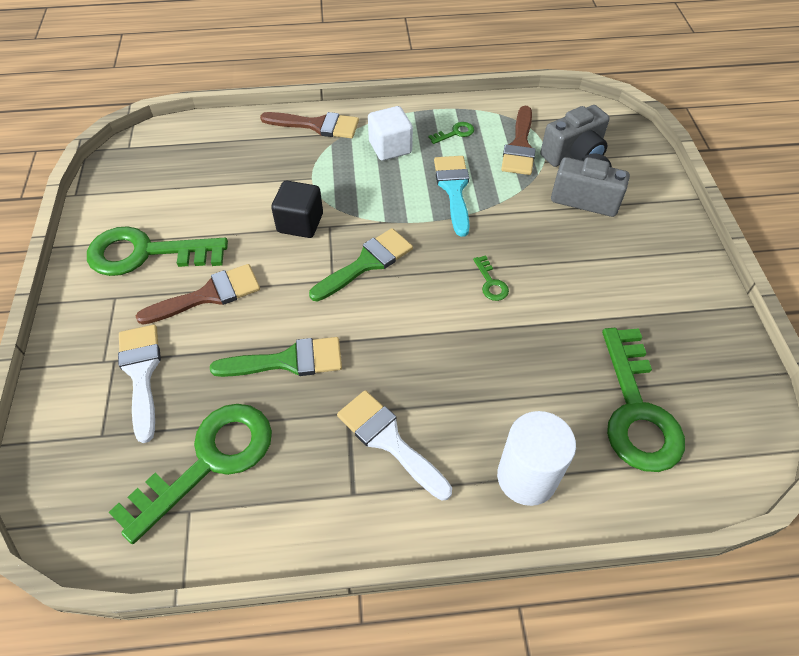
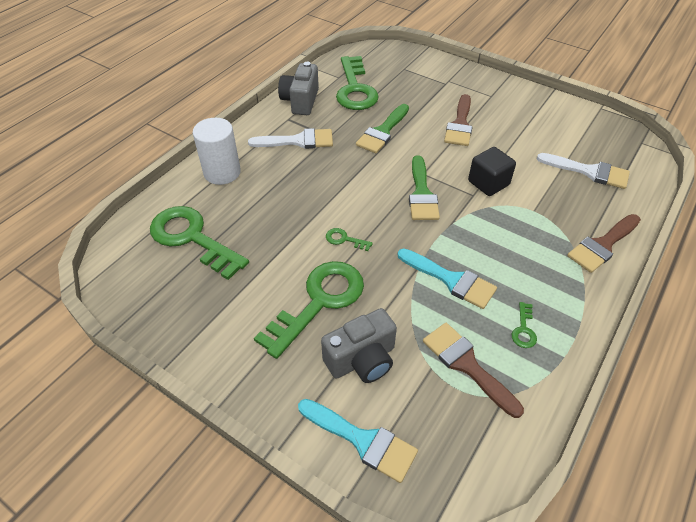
camera: 130 degrees right, 5 degrees down
(141, 373) = (427, 88): white brush -> white brush (589, 172)
(146, 253) = (518, 115): green key -> green key (319, 302)
(390, 147) = (536, 273): white cube -> none
(574, 154) = (419, 399): grey camera -> grey camera (300, 101)
(635, 164) = (363, 440): none -> turquoise brush

